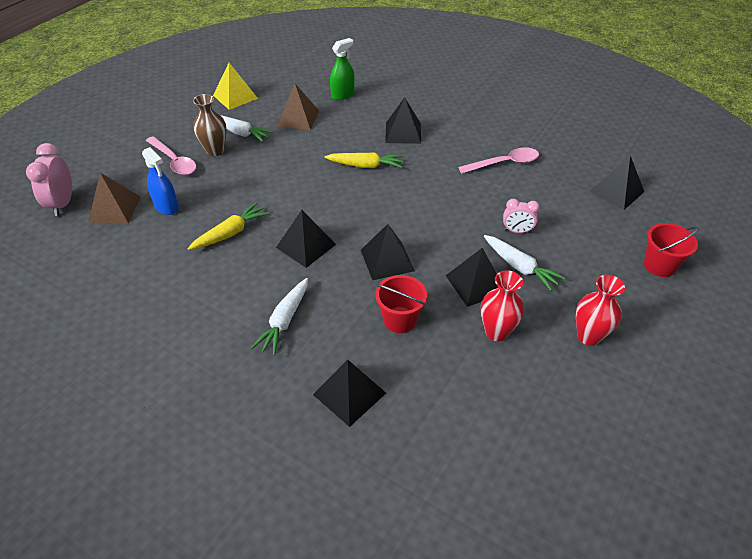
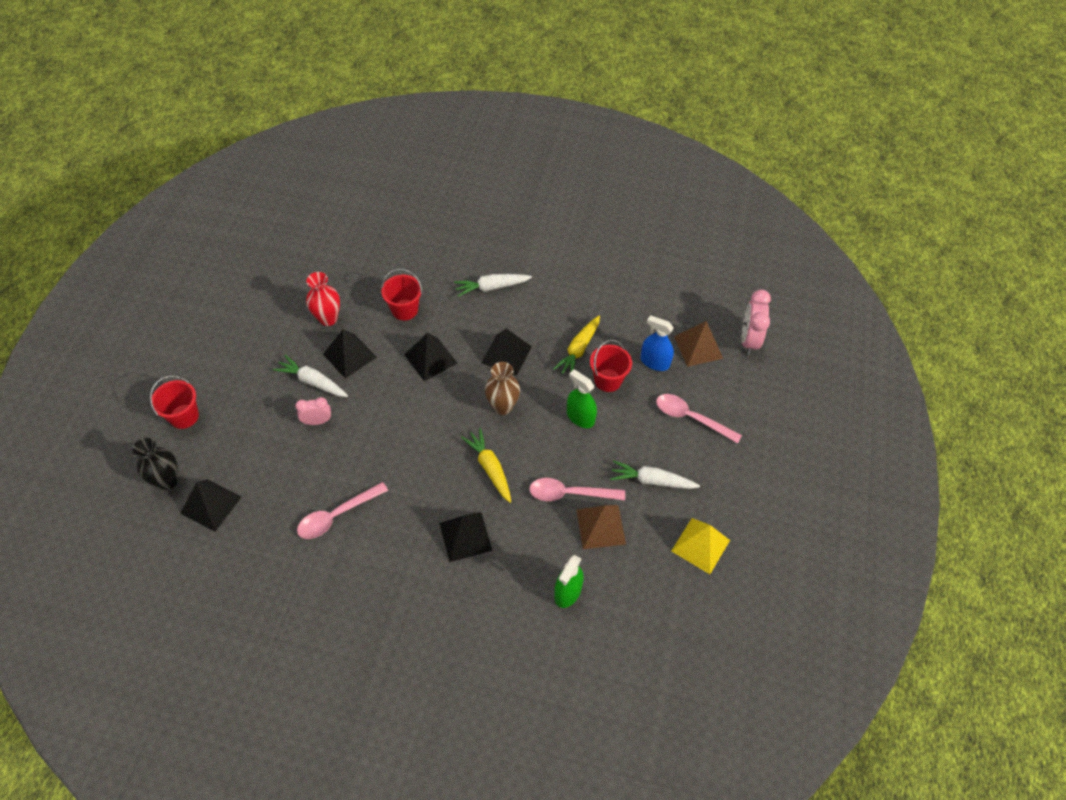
camera: 160 degrees right, 10 degrees up
(62, 204) = (748, 340): pink clock -> pink clock turned 150 degrees counterclockwise
(215, 151) = (660, 444): brown vase -> brown vase (502, 406)
(222, 202) = (608, 380): none -> red bucket
(267, 181) = (580, 417): none -> green spray bottle
(284, 321) = (491, 287): white carrot -> white carrot turned 105 degrees counterclockwise
(310, 139) = (569, 493): none -> pink spoon
(349, 393) = (424, 252): black pyramid -> none
(366, 166) = (489, 468): yellow carrot -> yellow carrot turned 75 degrees clockwise
(588, 336) = (256, 333): red vase -> none
(662, 216) = (168, 480): none -> black vase

